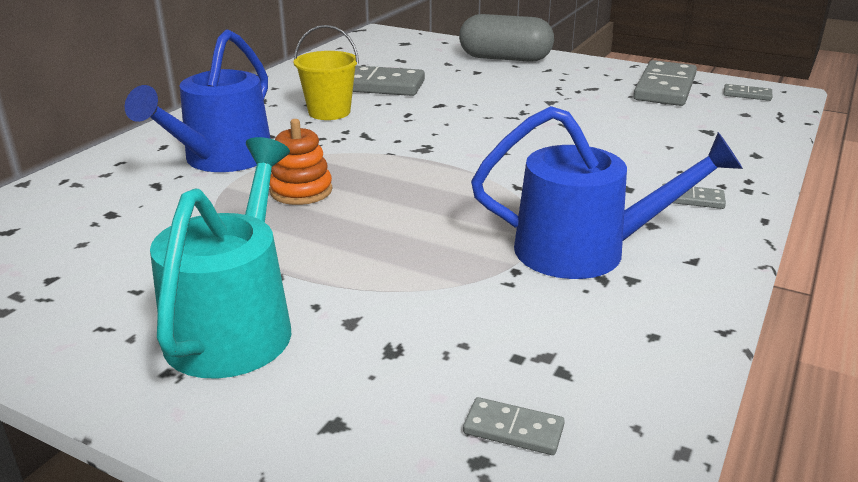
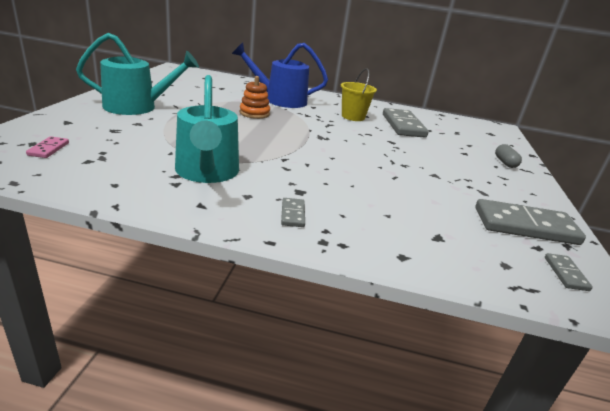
camera: 70 degrees right, 0 degrees up
(505, 58) = (505, 163): grey capsule -> grey capsule, size x0.48
(513, 430) = (48, 149): grey domino -> pink domino
(584, 251) = (207, 172): blue watering can -> turquoise watering can

